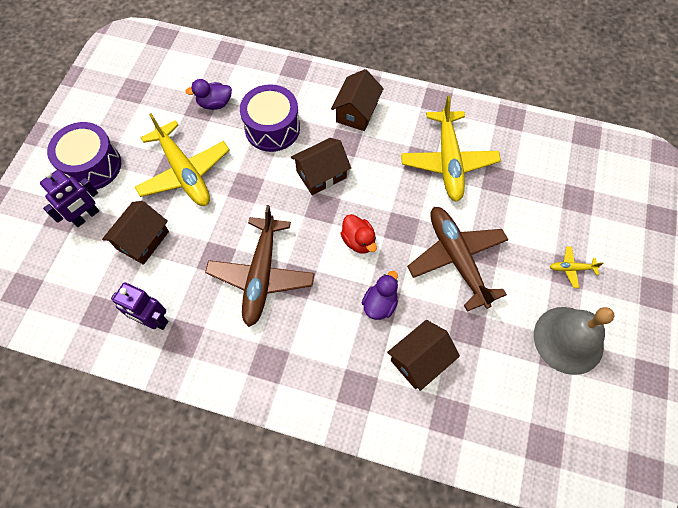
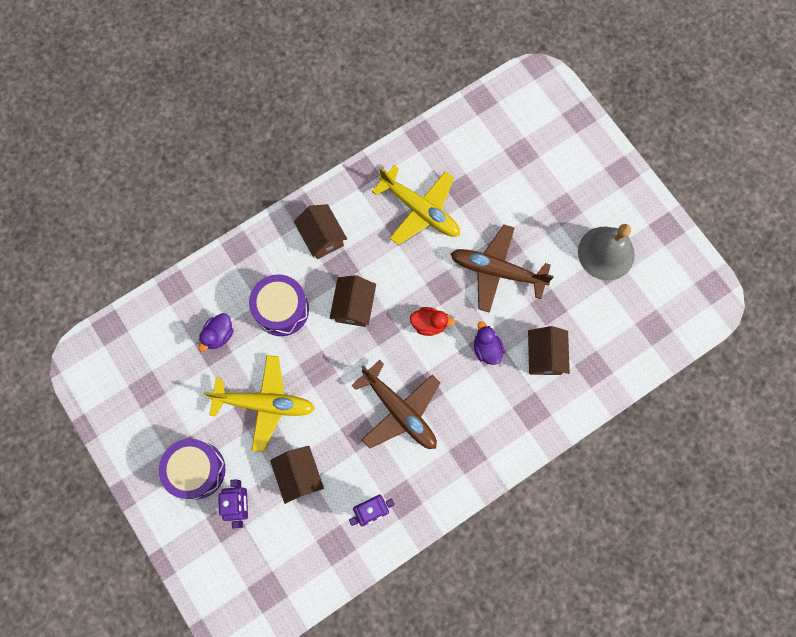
camera: 50 degrees left, 10 degrees up
(571, 268) = (564, 205): yellow plane -> none

